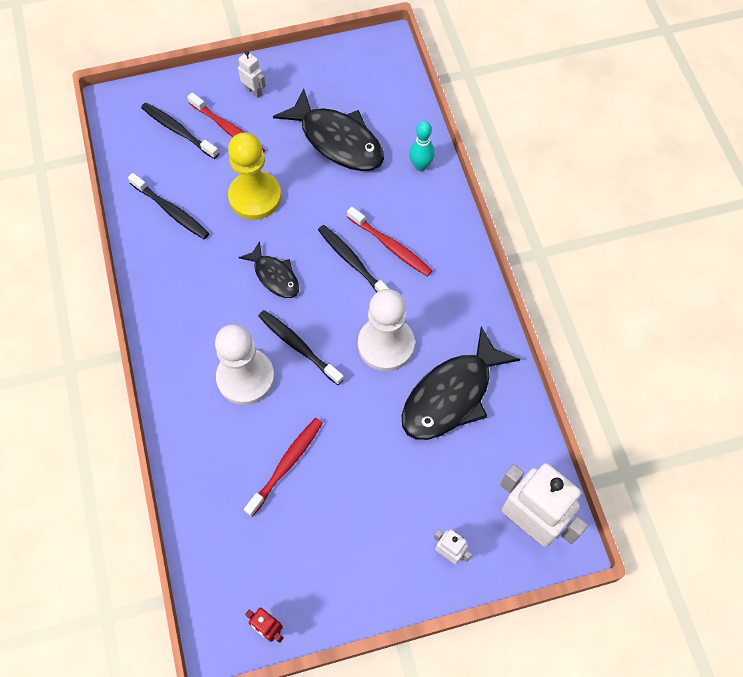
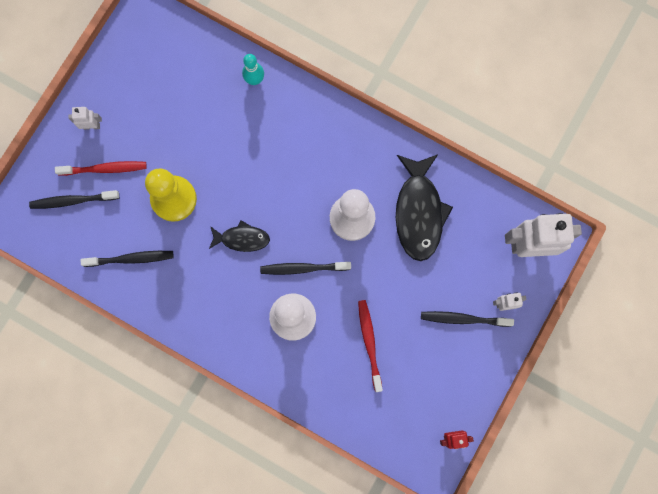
camera: 45 degrees left, 15 degrees up
(337, 140) = (184, 111): black fish -> none
(353, 262) = (279, 184): black toothbrush -> black toothbrush (463, 319)
(391, 246) = (291, 152): red toothbrush -> none

